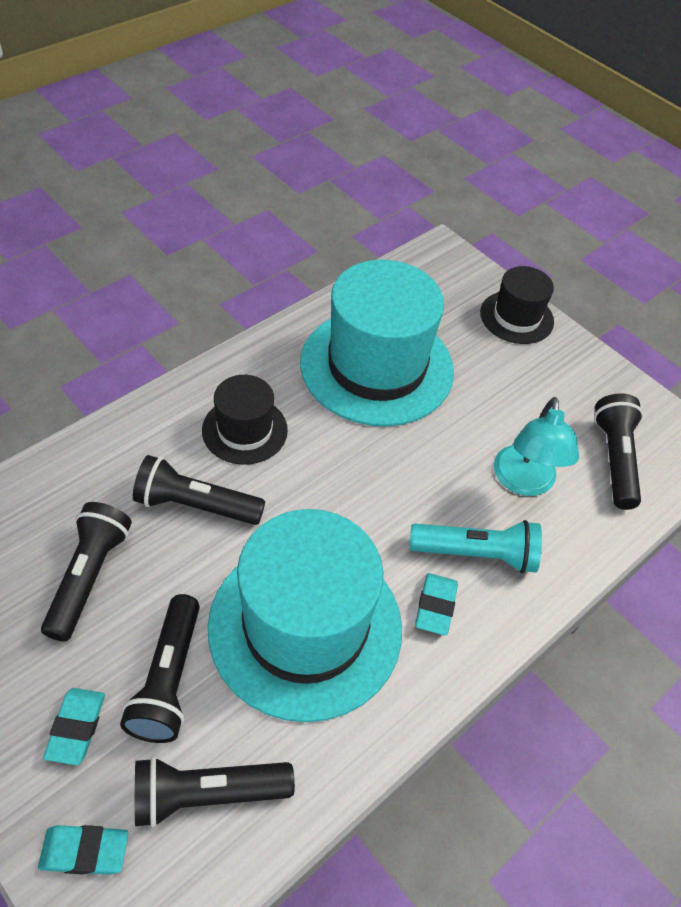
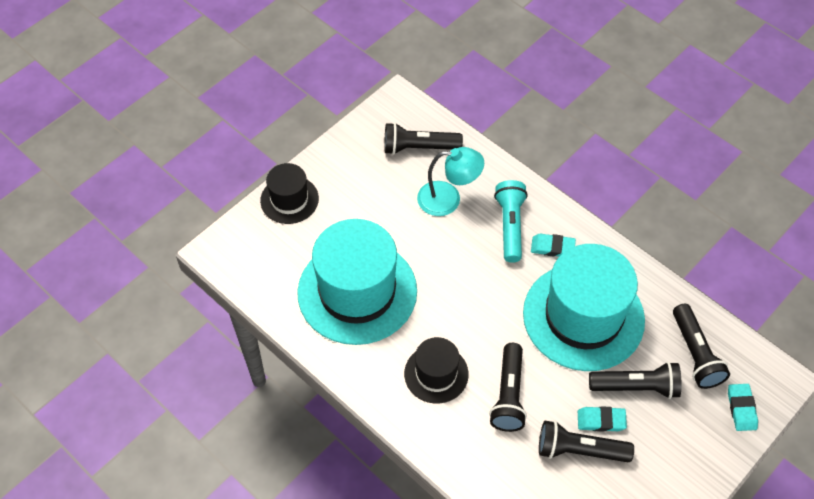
camera: 90 degrees left, 5 degrees up
(76, 727) = (678, 431): turquoise eraser -> turquoise eraser (601, 421)

